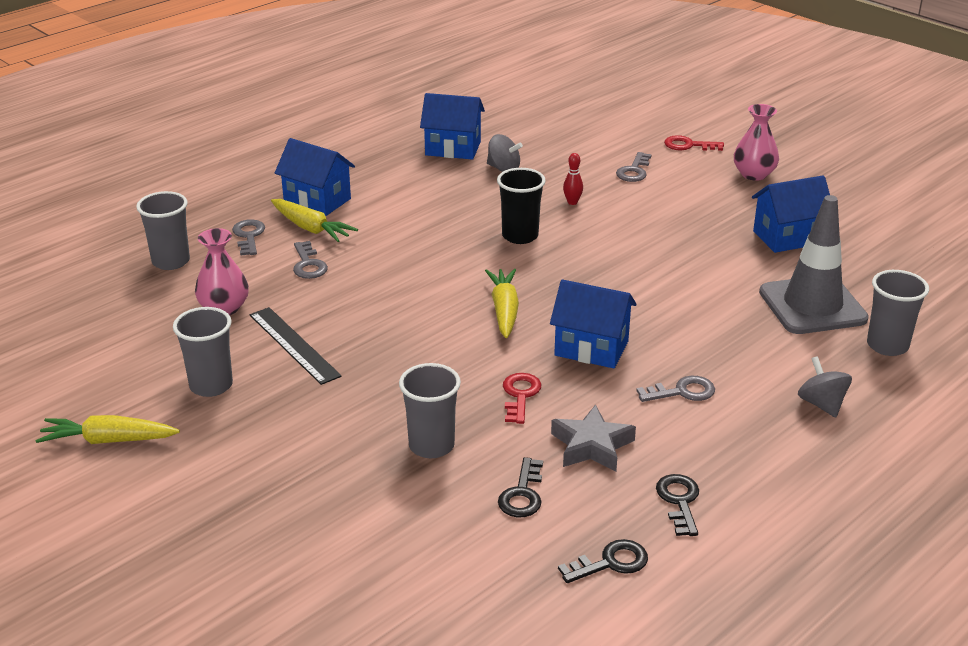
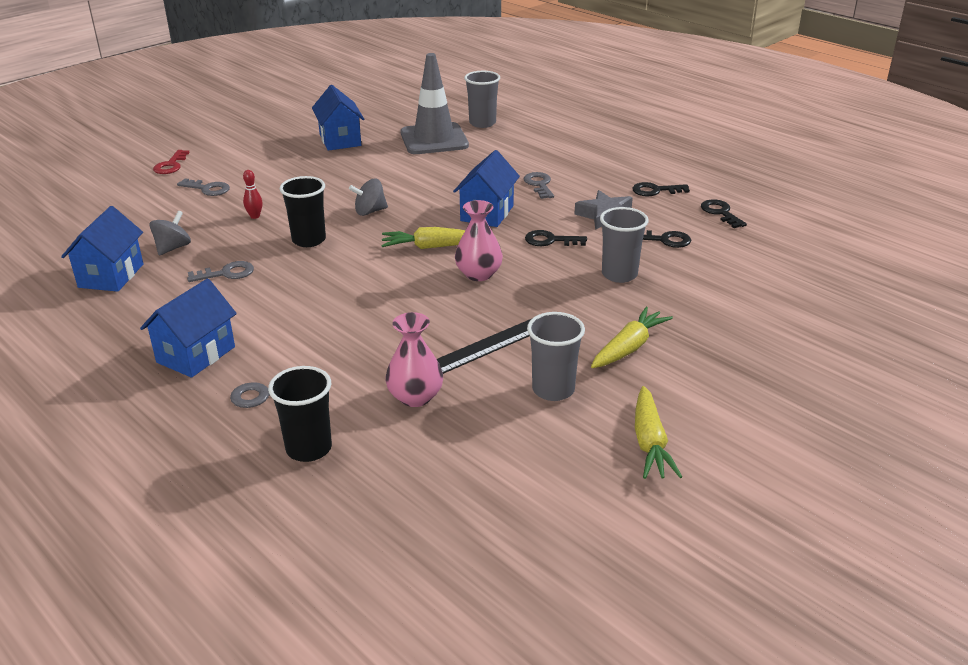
camera: 90 degrees left, 0 degrees up
(171, 261) = (309, 448): grey cup -> black cup
(308, 264) = (336, 350): grey key -> grey key (226, 273)
(311, 228) = (259, 354): yellow carrot -> yellow carrot (629, 347)
(520, 395) = (550, 240): red key -> black key
(754, 174) = (236, 144): pink vase -> pink vase (478, 274)
(821, 404) = (548, 145): grey spinning top -> grey spinning top (370, 211)

